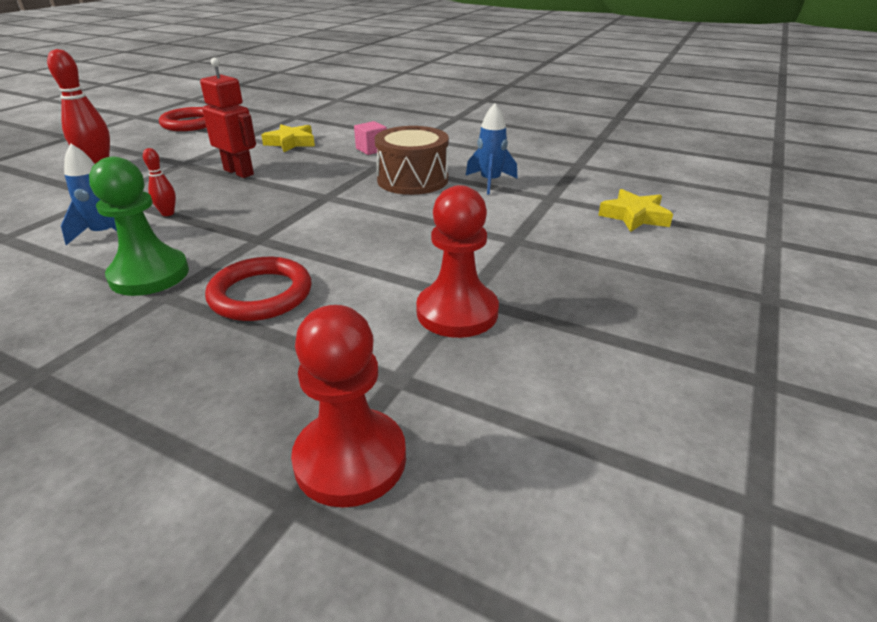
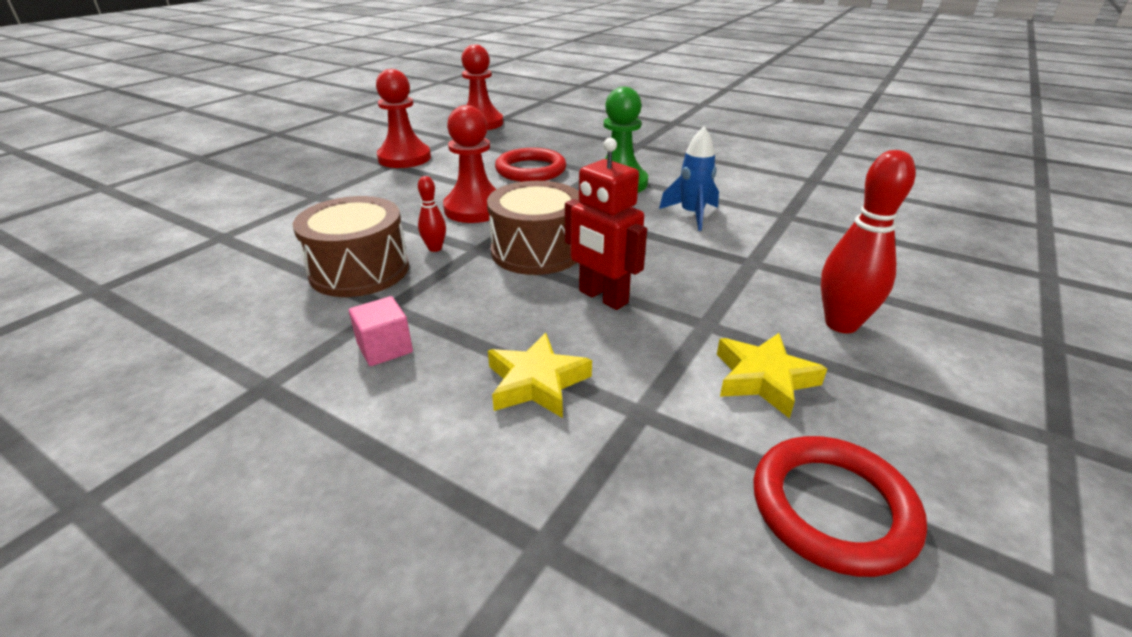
camera: 175 degrees left, 0 degrees up
(168, 213) = (650, 234): red bowling pin -> red bowling pin (435, 248)
(277, 197) = (537, 251): none -> brown drum
(333, 231) = (475, 209): none -> red pawn
(490, 182) = (262, 262): blue rocket -> none
(634, 216) = (173, 212): yellow star -> yellow star (763, 379)

